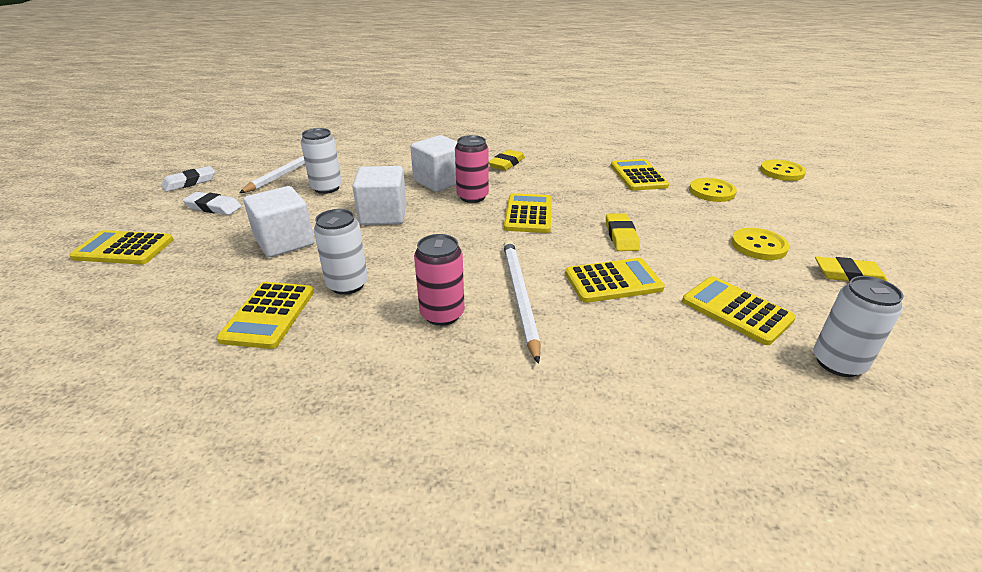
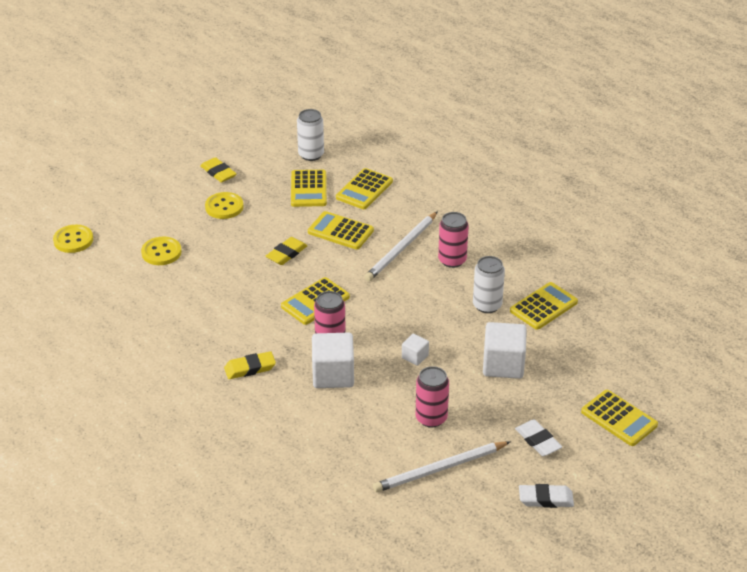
camera: 140 degrees left, 5 degrees up
(326, 188) = (431, 418): white can -> pink can
(383, 215) = (415, 357): white cube -> white cube, size x0.51
(638, 176) = (177, 294): yellow calculator -> yellow calculator (364, 189)

